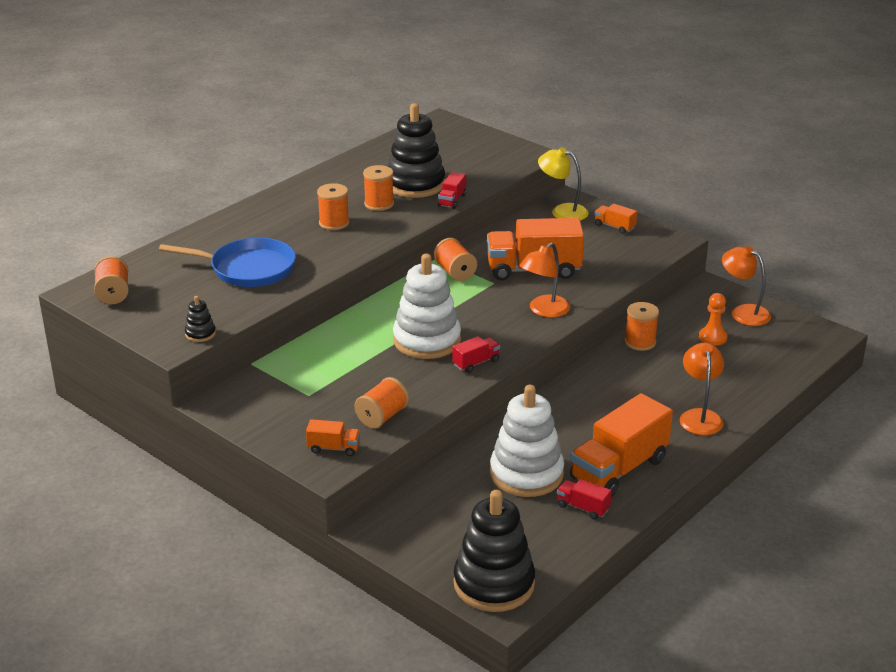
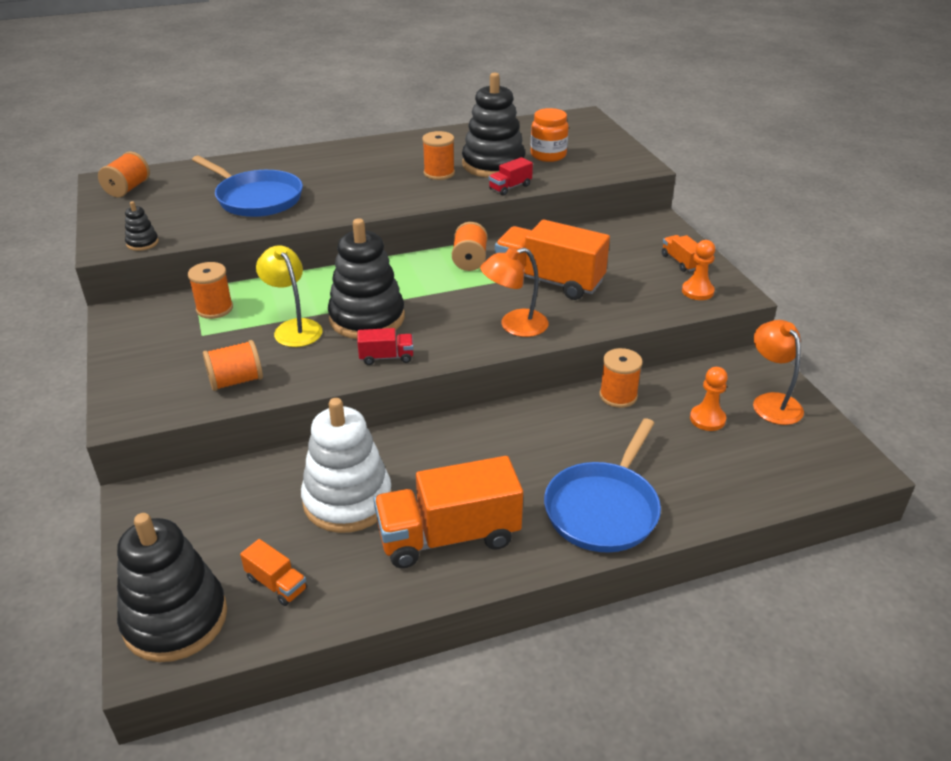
camera: 30 degrees right, 5 degrees up
(334, 223) = (378, 179): orange spool -> orange spool (214, 309)
(334, 448) = (156, 396): orange truck -> orange truck (276, 584)
(427, 340) = (367, 318): white stacking toy -> black stacking toy
(451, 164) = (548, 155): none -> orange jar
(562, 211) = (640, 232): yellow lamp -> yellow lamp (294, 328)
(583, 507) = (362, 567): red truck -> none
(647, 246) = (697, 291): none -> orange pawn
(700, 416) = (603, 509): orange lamp -> blue pan

